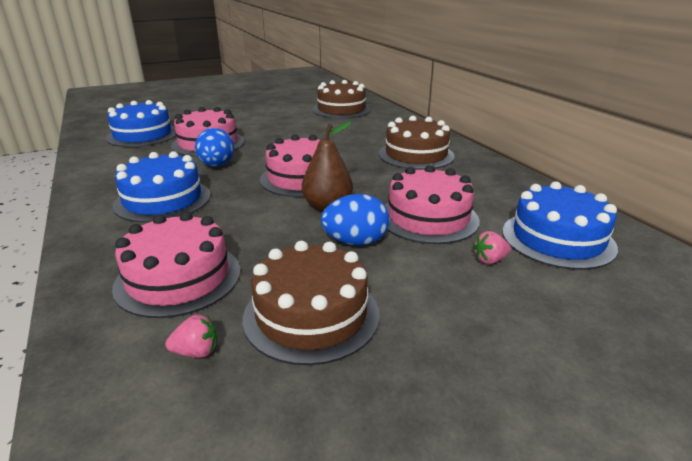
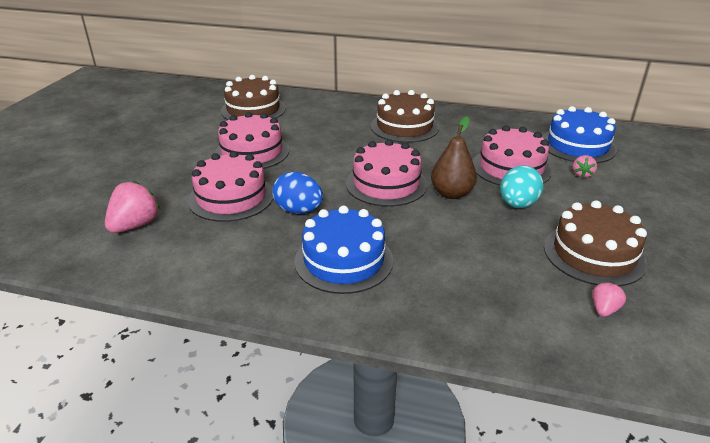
camera: 50 degrees left, 5 degrees up
(142, 135) = (135, 225): blue cake -> pink strawberry
(178, 278) = (500, 291): pink cake -> pink cake (252, 152)
(355, 242) = (517, 205): blue egg -> turquoise egg

